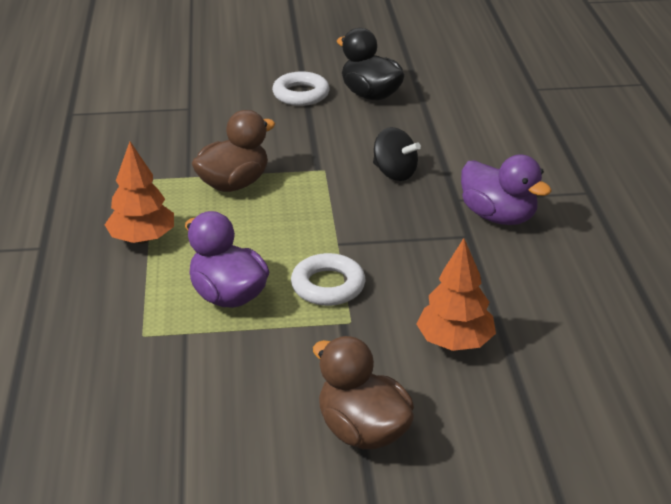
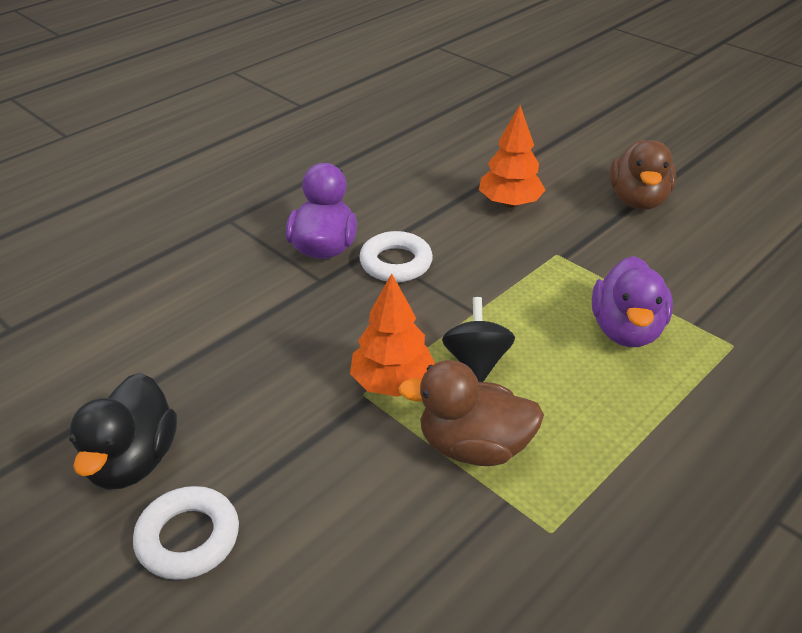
camera: 130 degrees left, 5 degrees up
(142, 239) = (648, 445): orange tree -> orange tree (392, 382)
(328, 286) = (535, 285): white ring -> white ring (396, 263)
(394, 173) = (315, 339): black spinning top -> black spinning top (476, 362)

